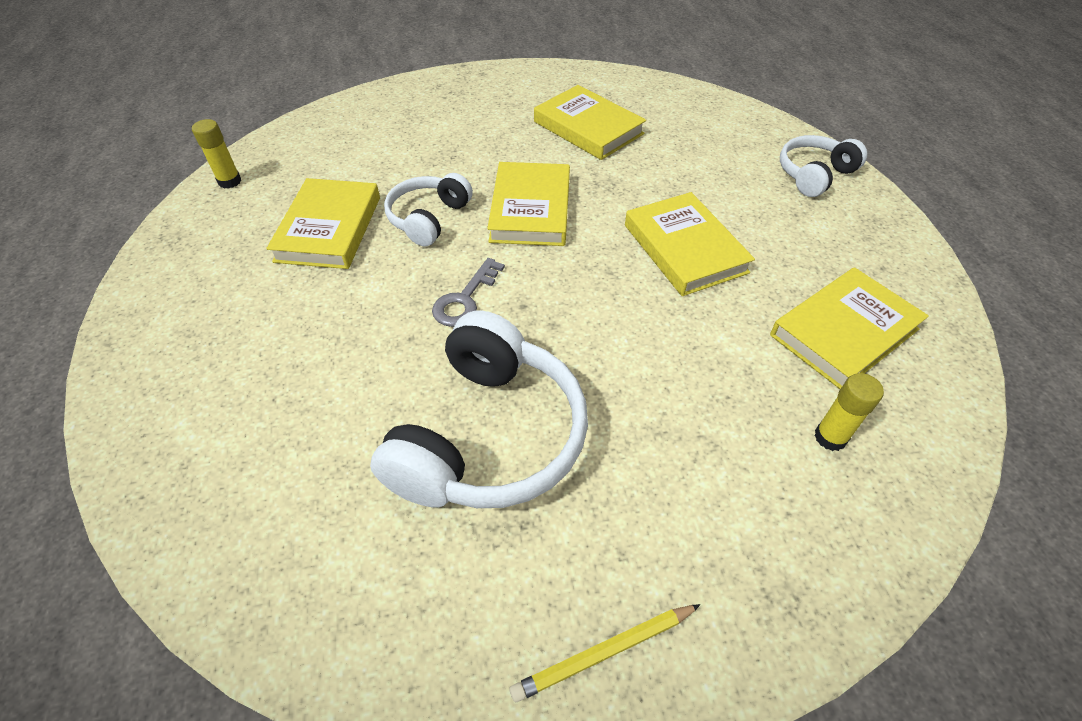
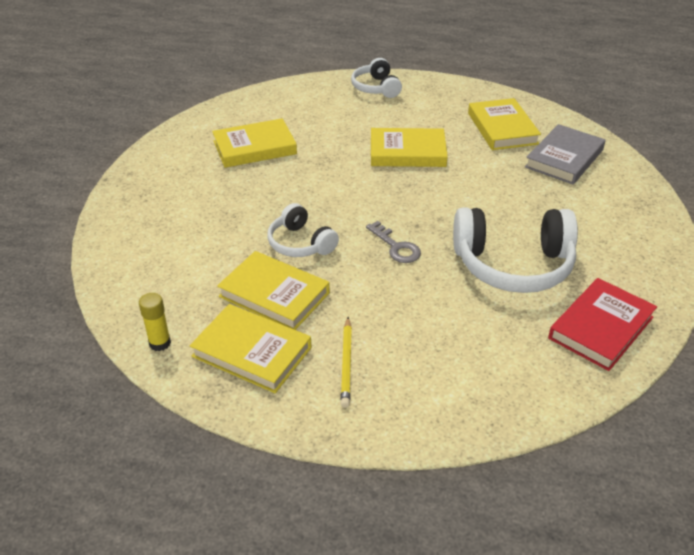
camera: 65 degrees left, 10 degrees down
(381, 597) = (601, 328): none -> red book
(488, 436) = (513, 265): white headphones -> white headphones turned 135 degrees clockwise
(530, 209) = (326, 197): yellow book -> yellow book (252, 352)
(604, 653) = (651, 261): yellow pencil -> yellow pencil (346, 364)
(830, 437) = (564, 158): yellow glue stick -> grey book

